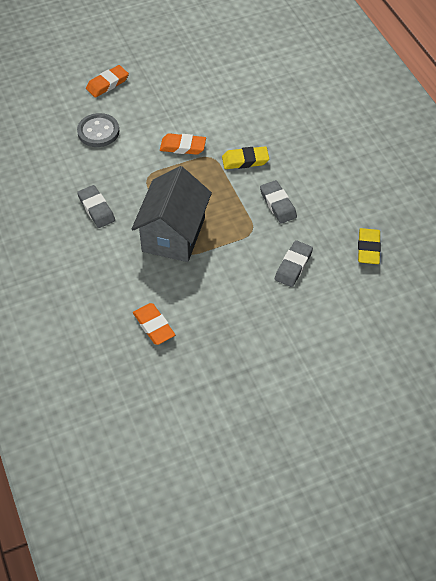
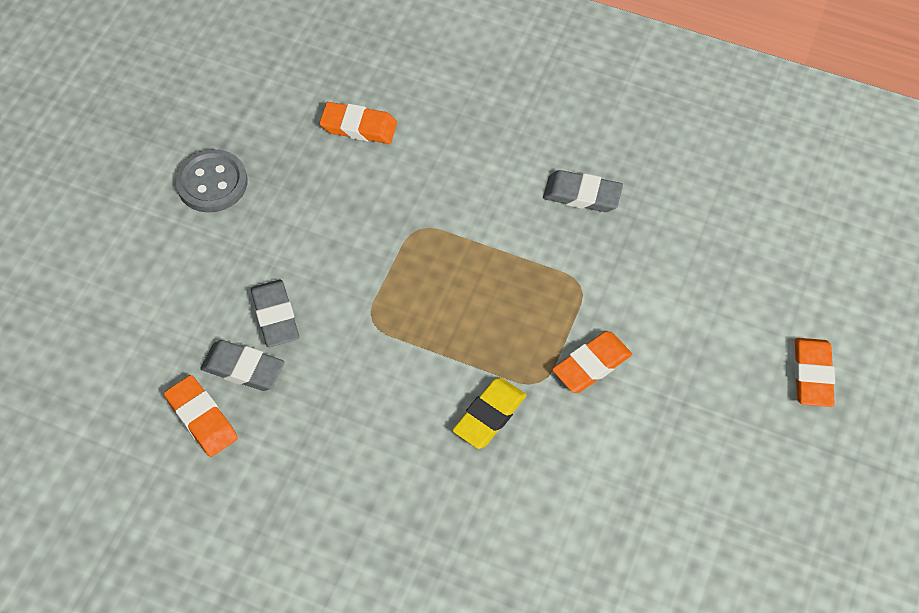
camera: 135 degrees right, 5 degrees up
(98, 132) = (719, 293): grey button -> grey button (212, 183)
(173, 234) = (457, 238): grey house -> none
(278, 204) = (378, 385): grey eraser -> grey eraser (243, 368)
(368, 248) = (202, 418): yellow eraser -> orange eraser

